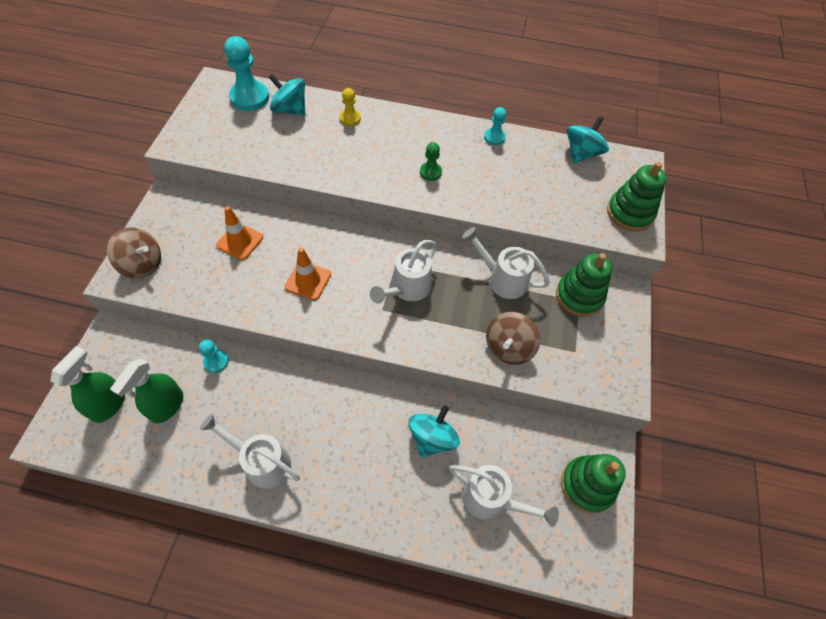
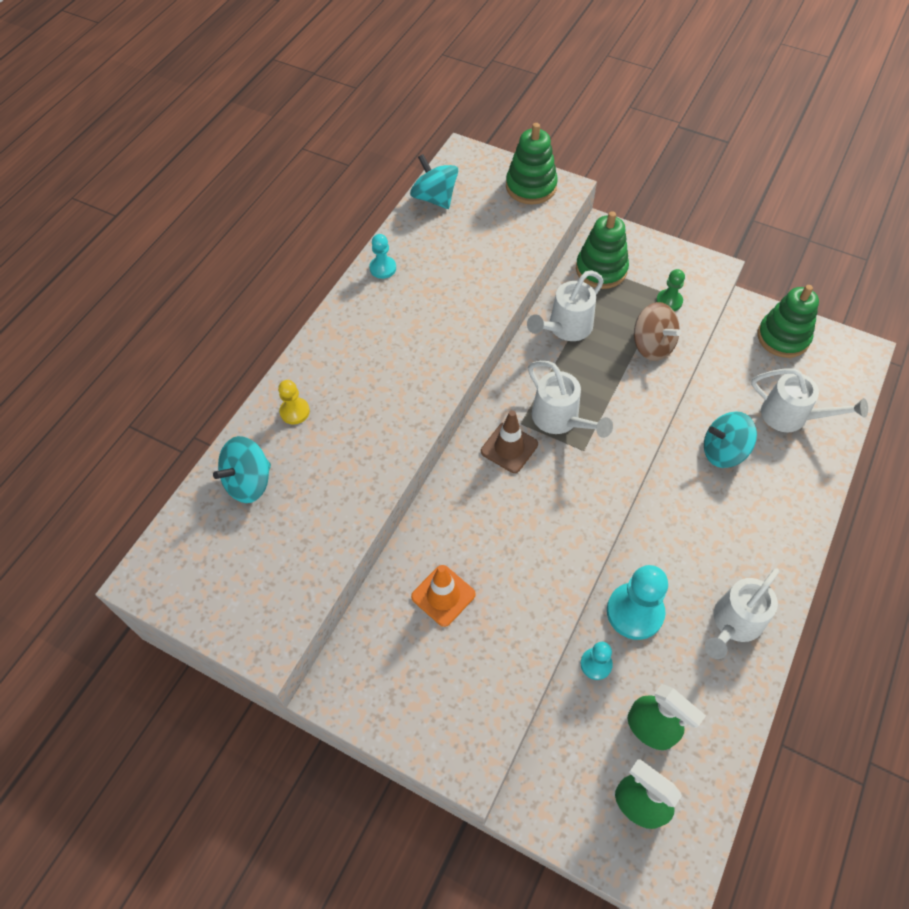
camera: 70 degrees left, 0 degrees up
(142, 264) = (452, 729): brown spinning top -> none
(249, 97) = (201, 533): turquoise pawn -> turquoise pawn (635, 612)
(308, 281) = (526, 522): orange traffic cone -> none
(371, 259) = (509, 448): none -> brown traffic cone
(430, 172) = (421, 344): green pawn -> green pawn (669, 301)
(432, 438) = (723, 451): turquoise spinning top -> turquoise spinning top turned 45 degrees counterclockwise
(491, 499) = (791, 416): white watering can -> white watering can turned 75 degrees clockwise

